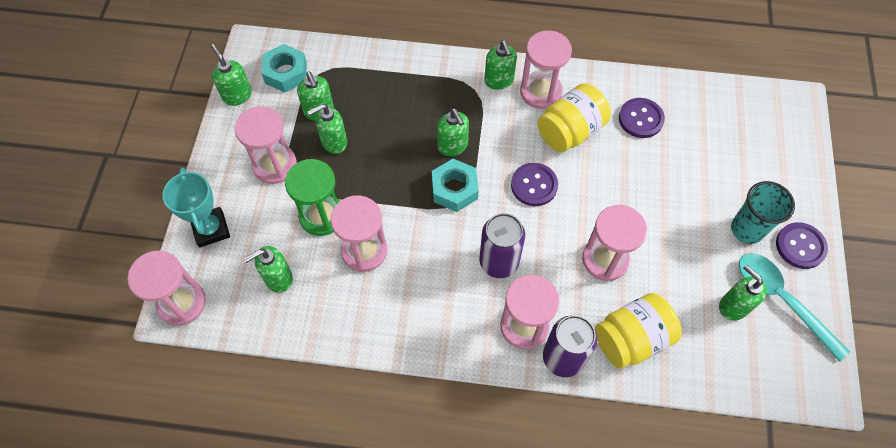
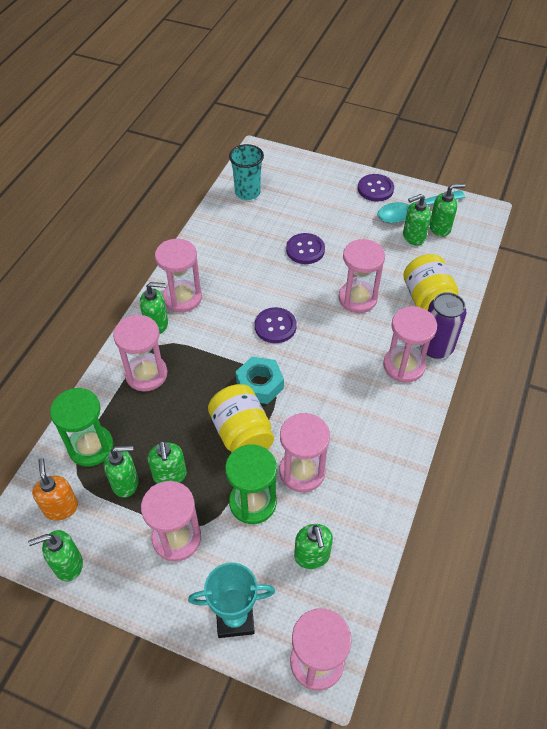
camera: 75 degrees left, 10 degrees down
(286, 73) = (61, 507): turquoise nut -> orange soap dispenser
(348, 74) = (91, 447): none -> green hourglass
(437, 90) = (146, 374): none -> pink hourglass
(453, 146) = (213, 375): green soap dispenser -> green soap dispenser (440, 228)
(499, 262) = (341, 369): purple can -> none
(570, 131) = (231, 288): yellow jar -> yellow jar (242, 434)
(640, 119) = (237, 241): purple button -> purple button (305, 250)
(747, 229) = (354, 211): turquoise cup -> turquoise cup (247, 192)

